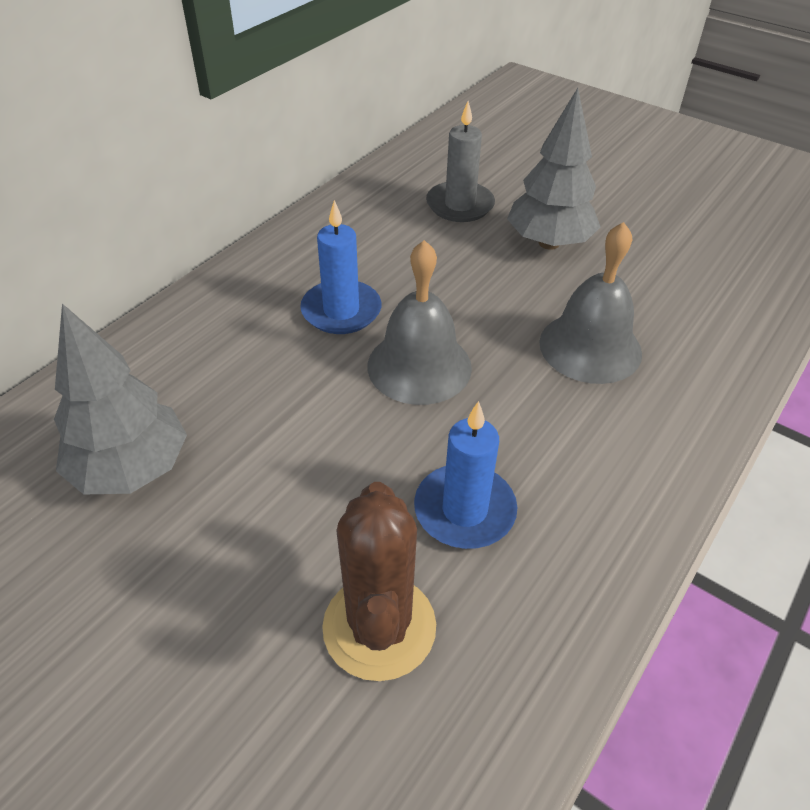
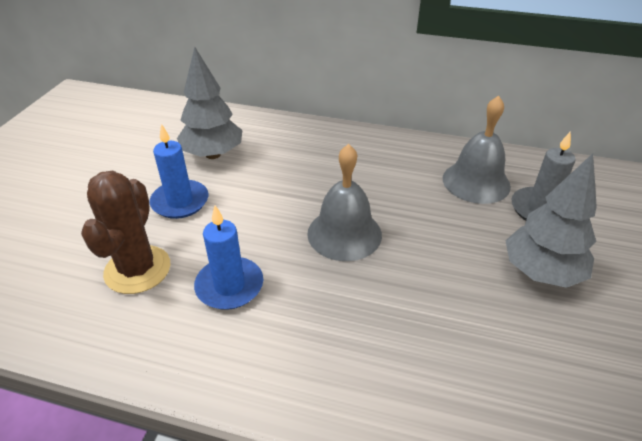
camera: 70 degrees right, 5 degrees down
(341, 311) = (373, 186): blue candle -> blue candle (180, 202)
(379, 627) = (137, 269): brown cactus -> brown cactus turned 60 degrees counterclockwise
(590, 347) = (425, 324): grey bell -> grey bell (476, 182)

